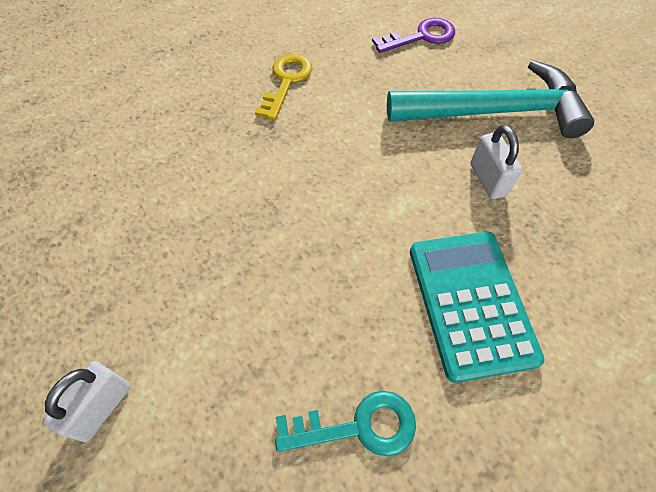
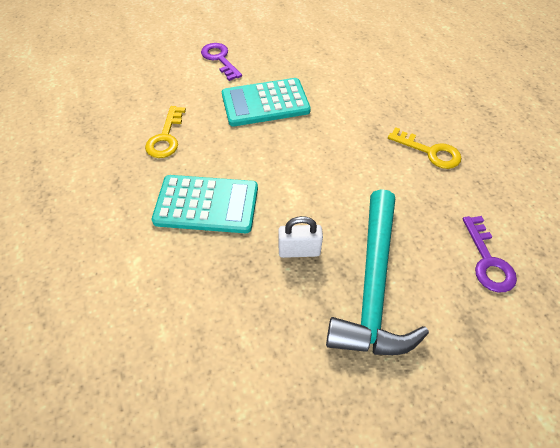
camera: 105 degrees right, 5 degrees down
(102, 407) = (220, 59): white padlock -> purple key
(229, 283) = (265, 103): none -> turquoise calculator
(358, 426) = (166, 137): turquoise key -> yellow key

